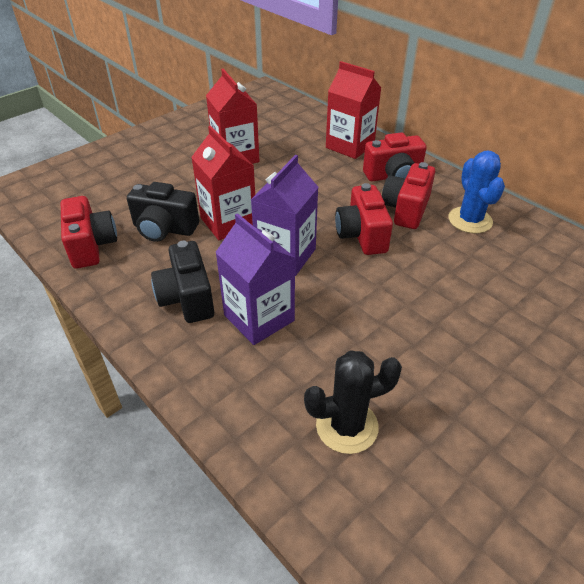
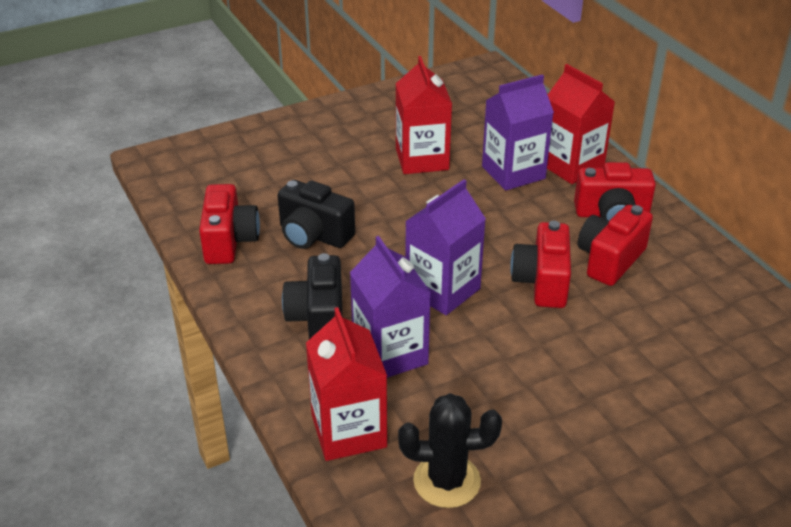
camera: 15 degrees right, 5 degrees down
(228, 222) = (389, 239): red carton -> red carton (348, 431)
(309, 157) = (513, 172): none -> purple carton
(470, 220) = (686, 287): blue cactus -> none

